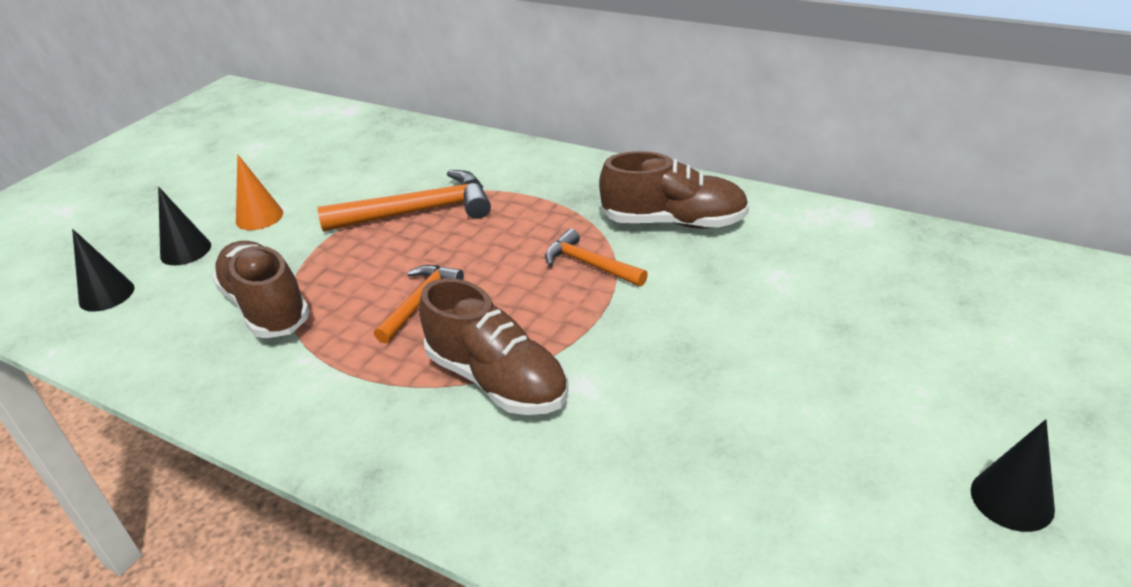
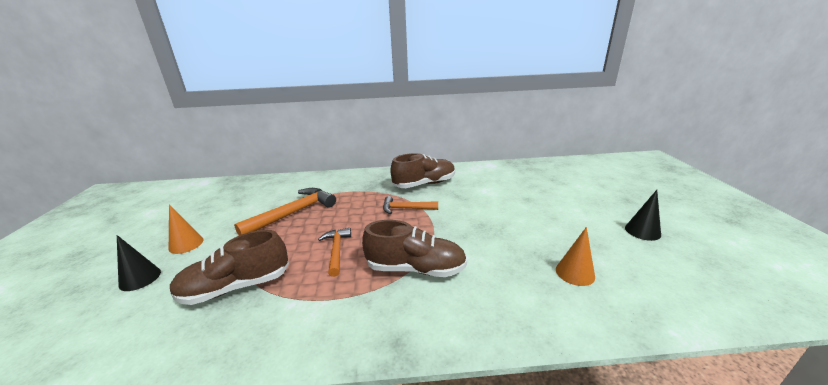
camera: 35 degrees left, 10 degrees down
(106, 295) = (84, 327): black cone -> none
(266, 307) = (236, 287): brown shoe -> brown shoe turned 45 degrees counterclockwise
(744, 508) = (575, 273): none -> orange cone

